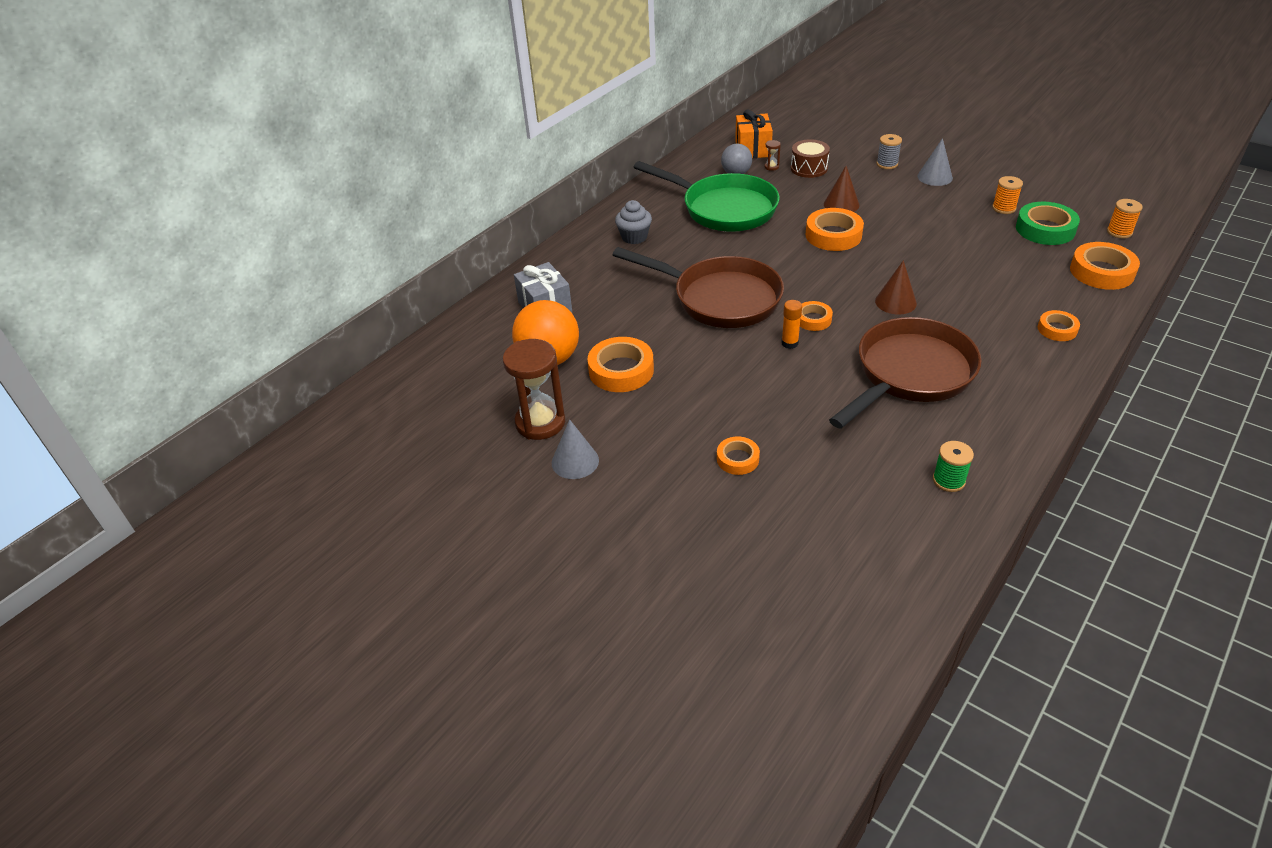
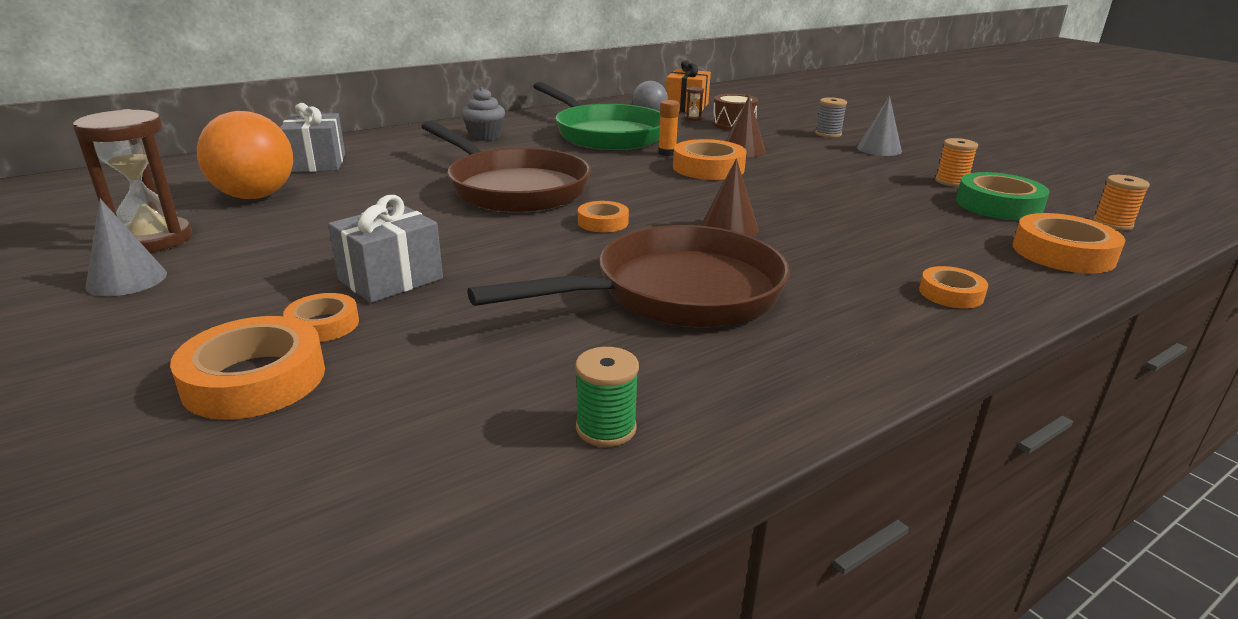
camera: 15 degrees right, 15 degrees down
(621, 370) = (315, 218): orange tape -> orange tape (254, 379)
(735, 412) = (390, 279): none -> grey gift
(789, 343) = (547, 235): orange glue stick -> orange glue stick (667, 153)

